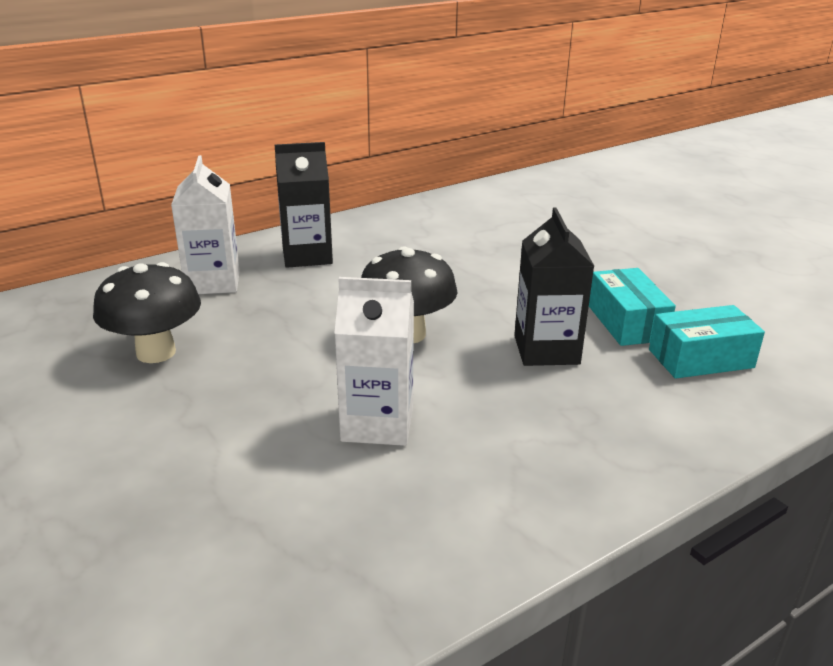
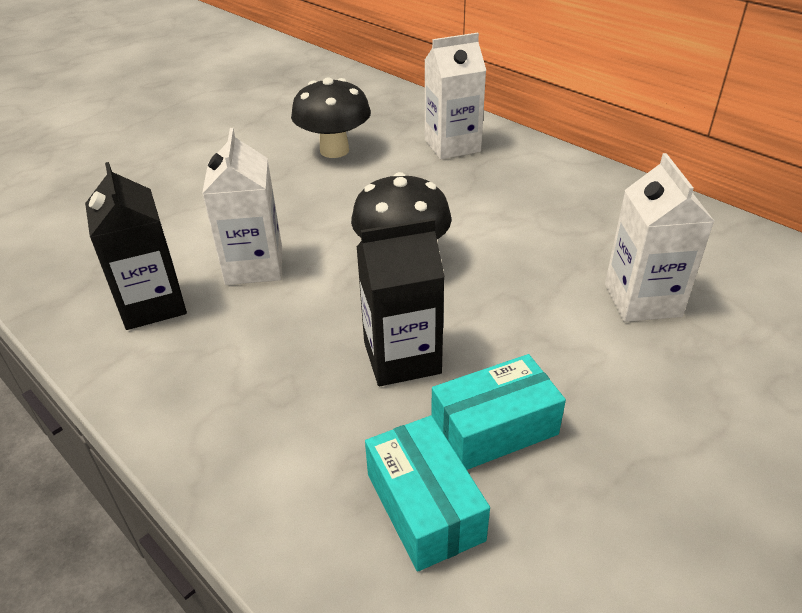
camera: 80 degrees right, 10 degrees up
(307, 256) = (531, 177): black carton -> black carton (153, 304)
(500, 248) = (642, 300): none -> white carton

